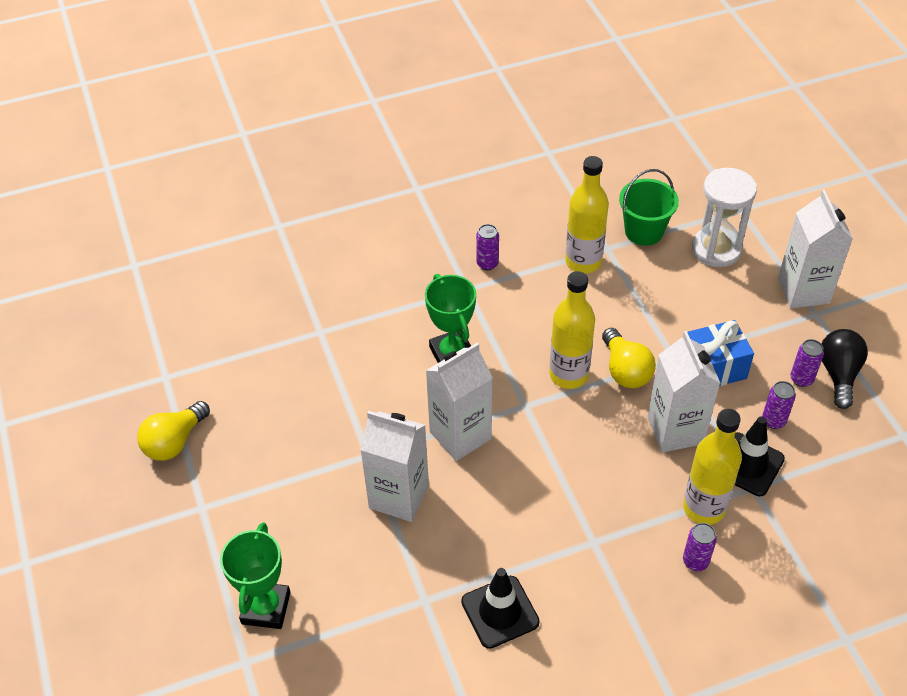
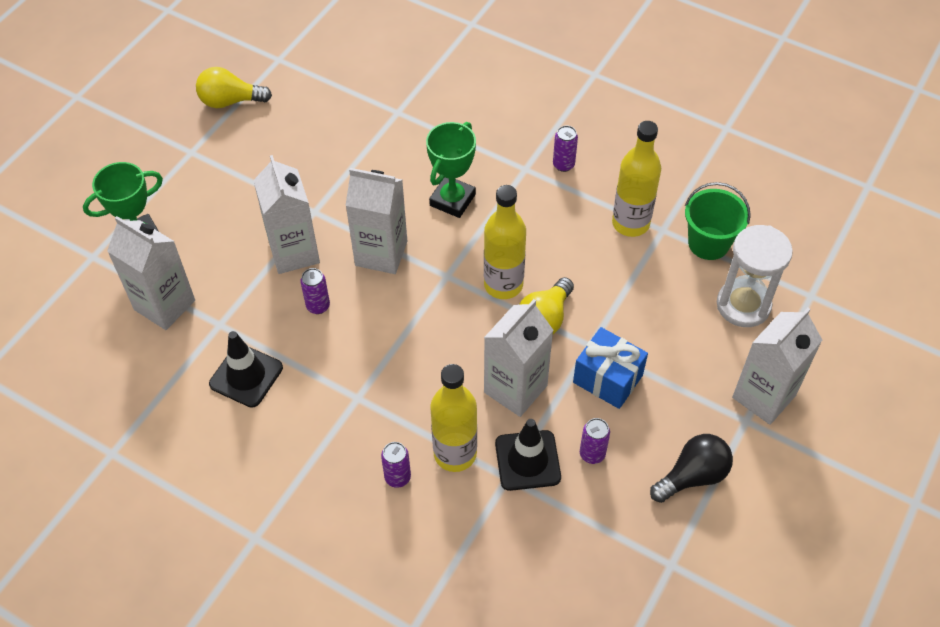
camera: 50 degrees right, 5 degrees up
(362, 632) = (164, 305): none -> white carton
(801, 379) = (659, 450): purple can -> purple can (318, 306)

